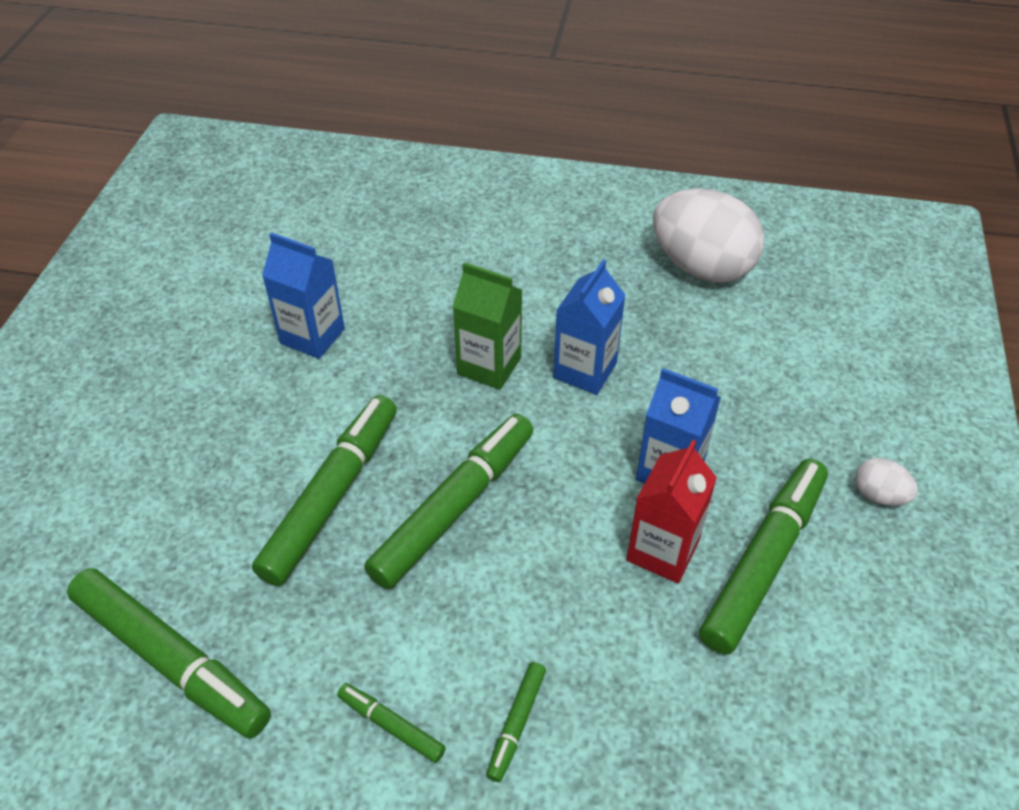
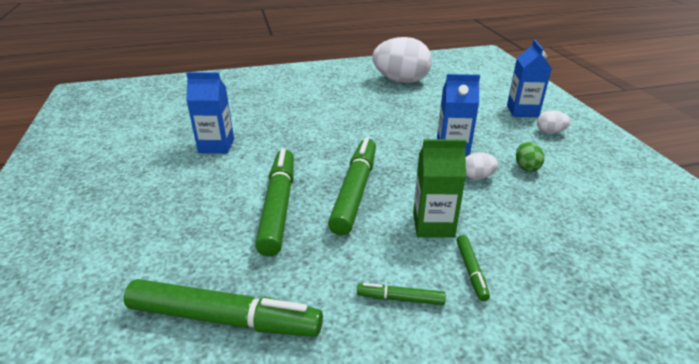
camera: 25 degrees left, 15 degrees down
(489, 366) = (327, 134): green carton -> green carton (433, 225)
(585, 371) = (378, 124): blue carton -> blue carton (522, 111)
(662, 551) = (477, 177): red carton -> white egg
(764, 561) = (526, 167): green marker -> green egg

